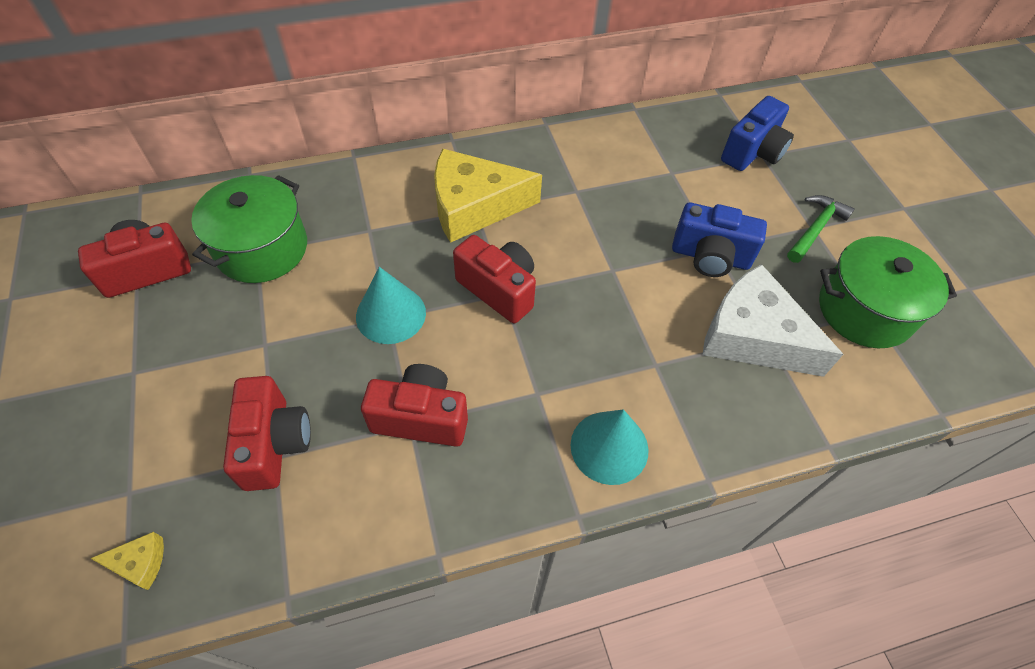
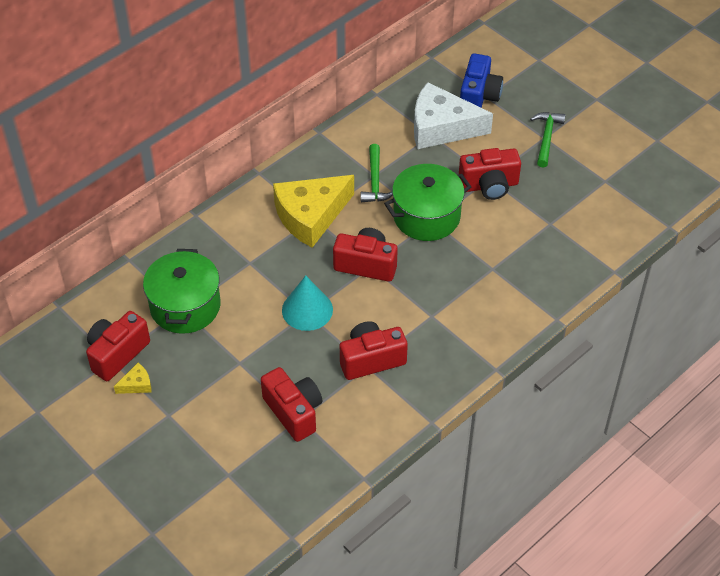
camera: 25 degrees left, 5 degrees down
(140, 563) = (267, 501): yellow cheese -> yellow cheese (137, 384)
(573, 197) = (375, 181): none -> green hammer
(609, 447) = (492, 326): turquoise cone -> none
(710, 257) = (489, 185): blue camera -> red camera
(752, 336) = (541, 226): white cheese -> white cheese (441, 127)
(864, 310) = (600, 181): green pot -> green pot (426, 216)

